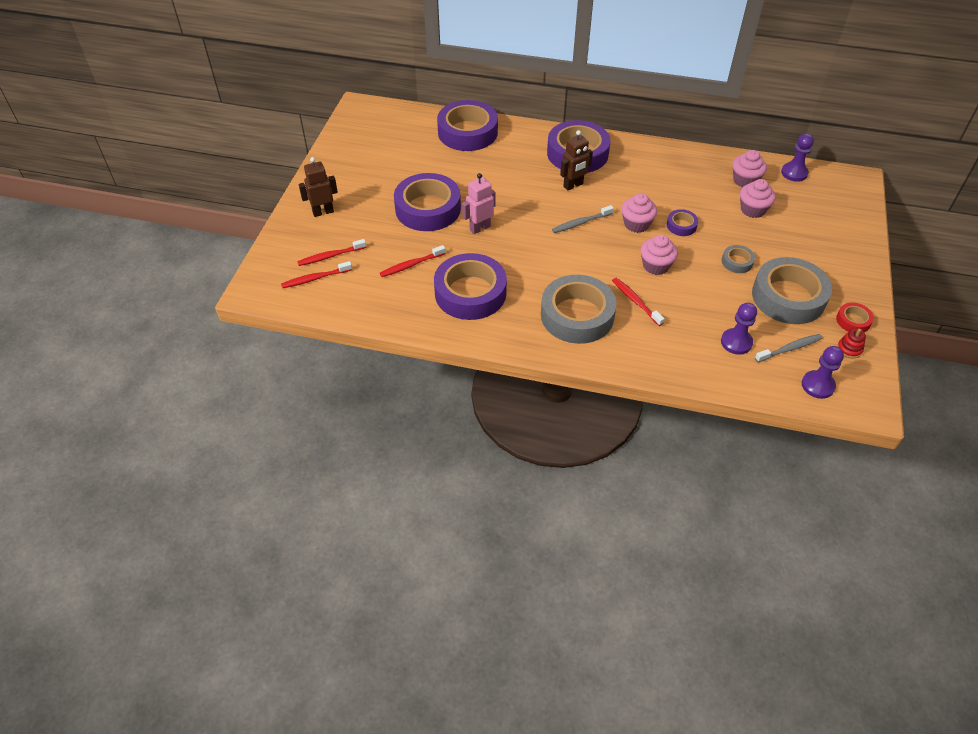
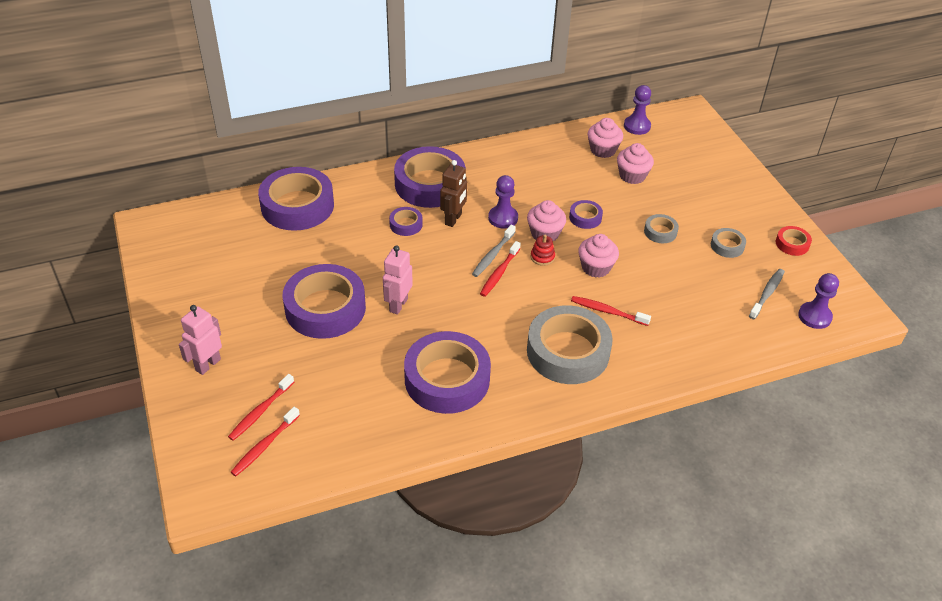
camera: 35 degrees left, 5 degrees down
(323, 212) = (208, 364): brown robot -> pink robot
(411, 265) = (360, 378): red toothbrush -> red toothbrush (499, 273)
(534, 175) = (406, 224): none -> purple tape
(736, 342) = (722, 309): purple pawn -> purple pawn (503, 218)
(788, 297) = (727, 246): grey tape -> grey tape, size x0.45
(849, 349) = (810, 271): red stacking toy -> red stacking toy (542, 257)

